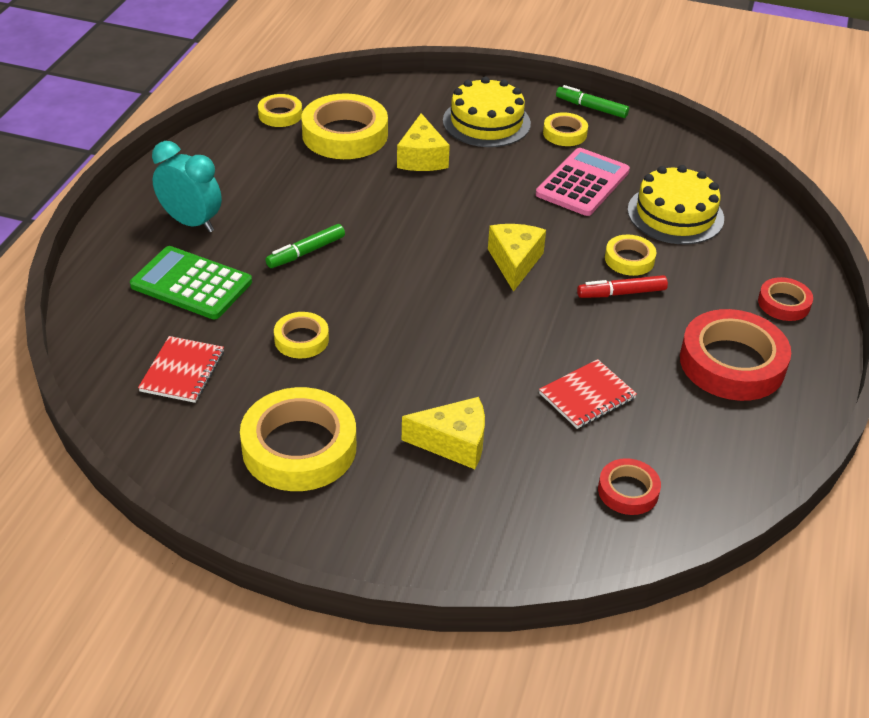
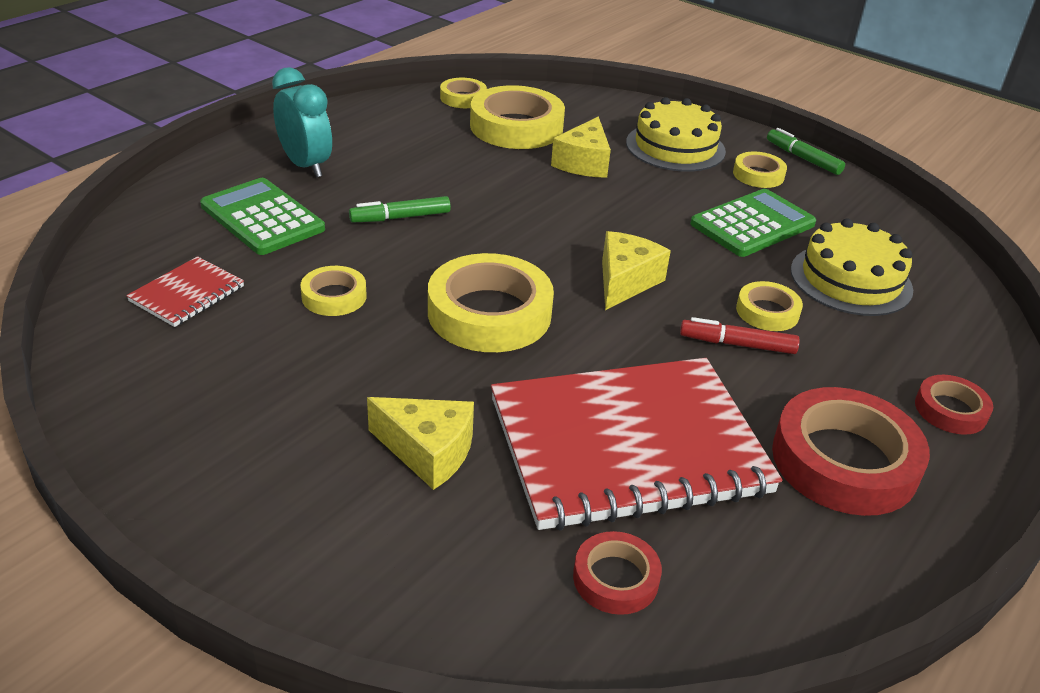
camera: 20 degrees right, 5 degrees down
(299, 447) = (248, 404): yellow tape -> yellow tape (489, 313)
(583, 183) = (753, 224): pink calculator -> green calculator
(587, 396) = (628, 446): red notebook -> red notebook, size x2.33

